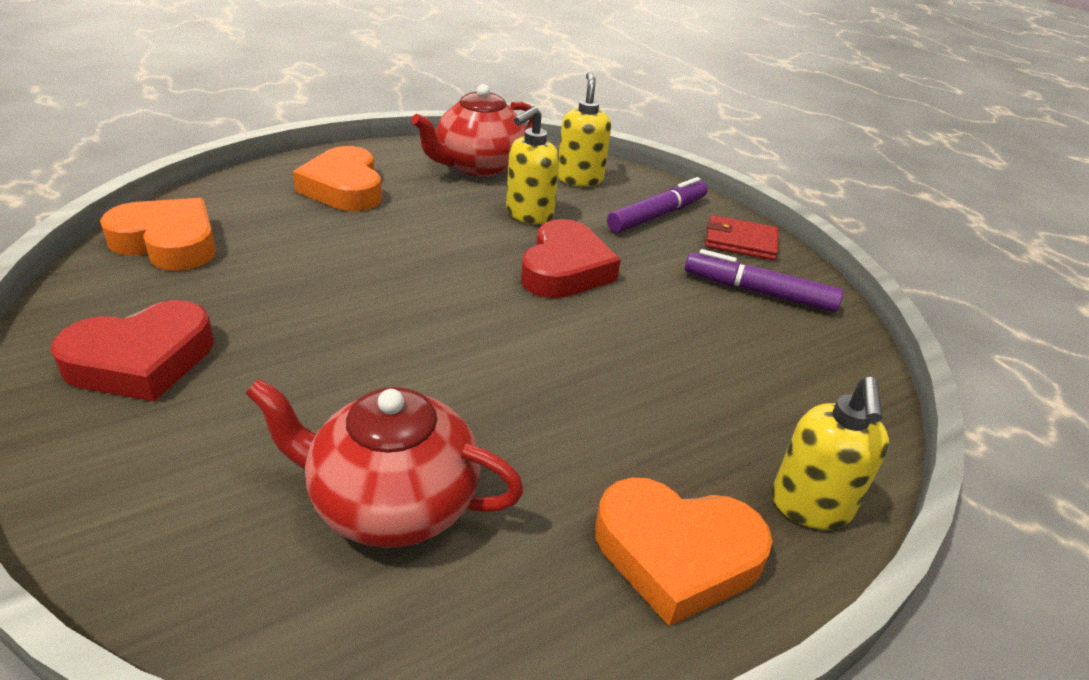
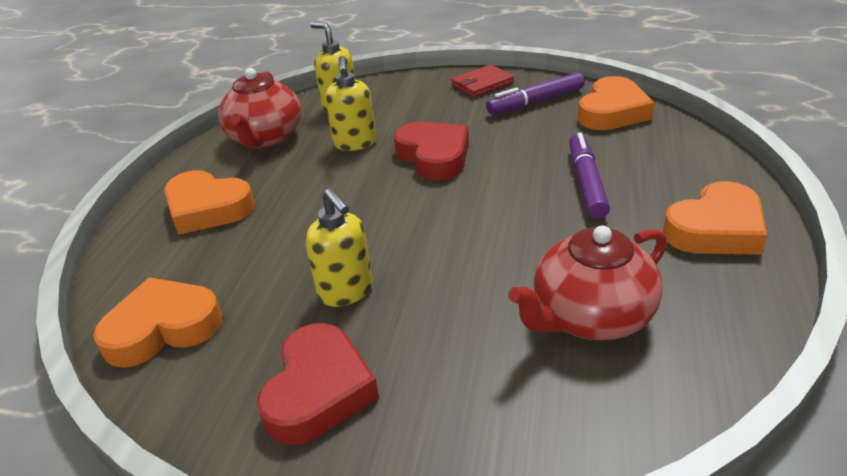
camera: 40 degrees left, 0 degrees up
(657, 215) = (419, 98): purple marker -> purple marker (586, 183)
(810, 507) = (716, 172): yellow soap dispenser -> yellow soap dispenser (346, 291)
(823, 358) = (612, 112): none -> orange heart

